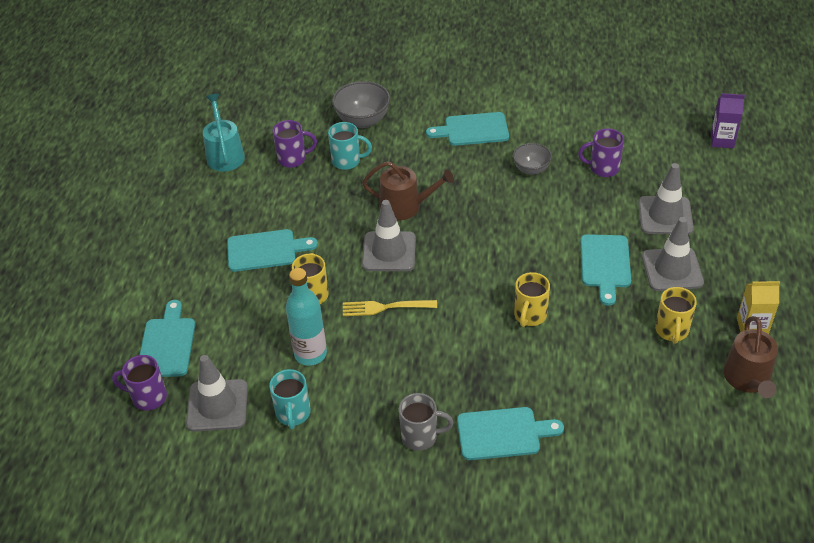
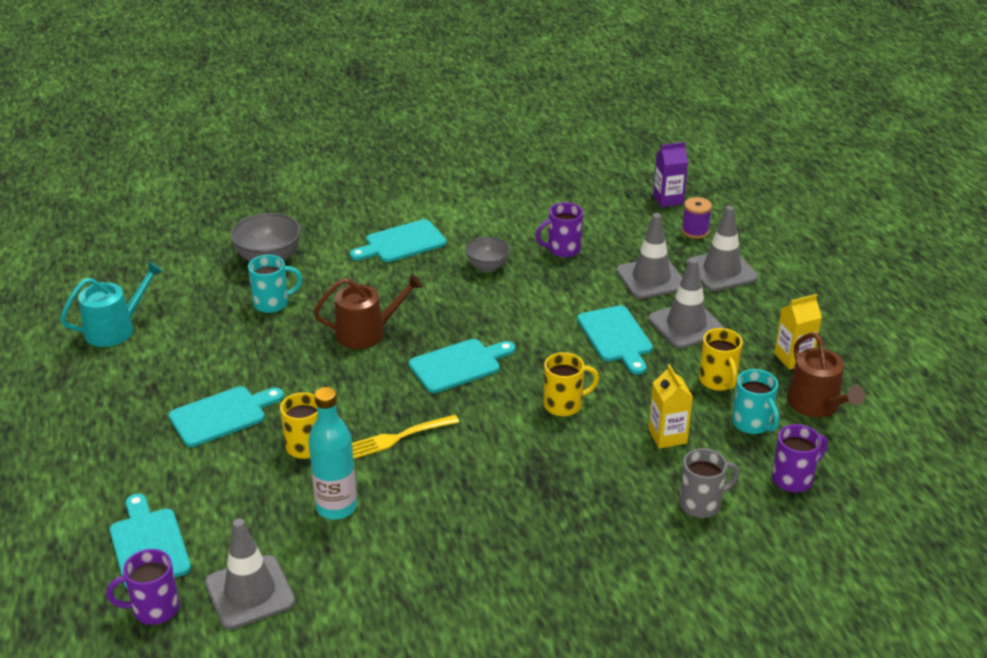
camera: 25 degrees left, 10 degrees down
(225, 154) = (115, 329): turquoise watering can -> turquoise watering can turned 90 degrees clockwise
(293, 159) = (205, 315): purple mug -> purple mug (794, 479)
(293, 414) = (349, 574): turquoise mug -> turquoise mug (752, 424)
(389, 252) = (372, 381): grey traffic cone -> grey traffic cone (721, 271)
(421, 436) = (512, 554): grey mug -> grey mug (702, 504)
(502, 433) = (600, 525): turquoise cutting board -> turquoise cutting board (458, 365)
(529, 316) = (564, 405): yellow mug -> yellow mug turned 105 degrees counterclockwise
(600, 370) = (667, 436): none -> yellow carton
(729, 178) = (695, 231): none -> purple spool

